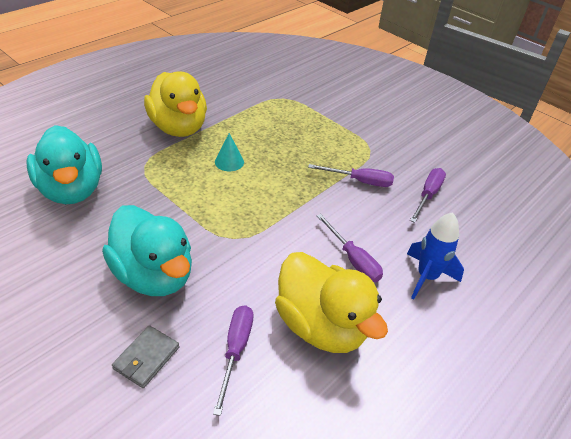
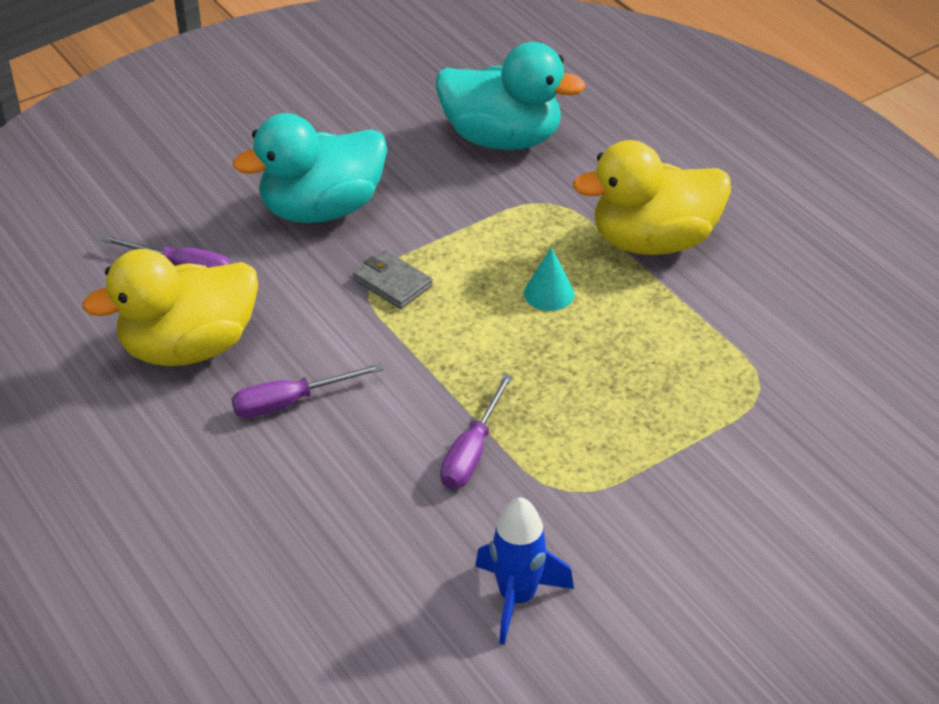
camera: 105 degrees right, 0 degrees up
(72, 190) = (502, 139): turquoise duck -> turquoise duck turned 150 degrees counterclockwise
(146, 358) = (201, 202): grey wallet -> grey wallet (393, 283)
(426, 277) = (230, 481): blue rocket -> blue rocket (517, 598)
(428, 195) = (416, 542): purple screwdriver -> none

